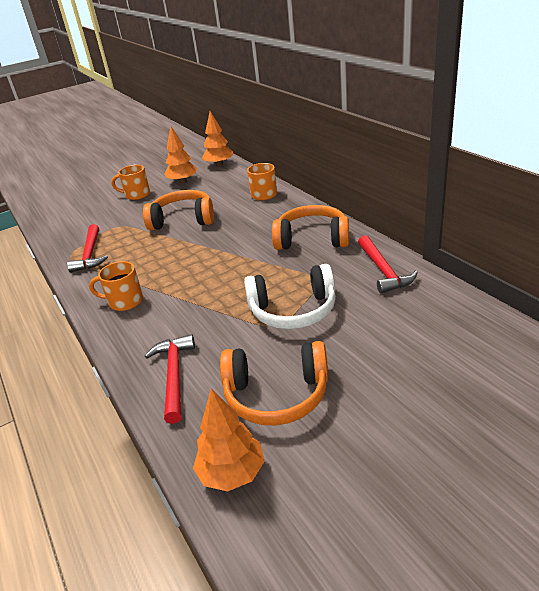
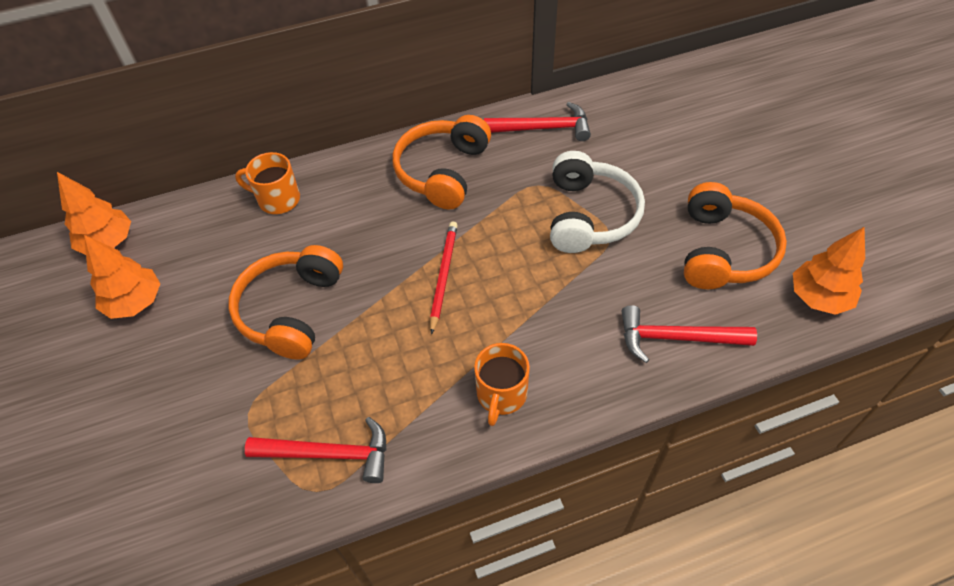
camera: 80 degrees left, 20 degrees up
(136, 195) = (132, 381): orange mug -> none
(217, 260) = (443, 276): none -> red pencil

